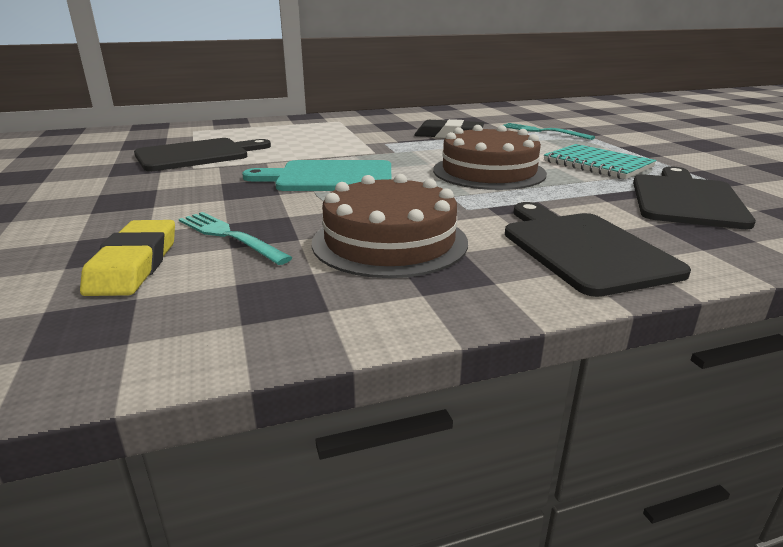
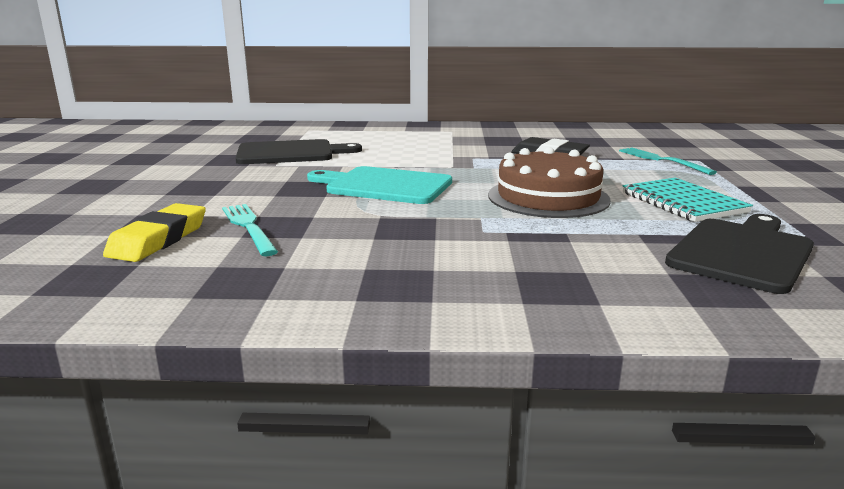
camera: 20 degrees right, 5 degrees down
(389, 241) = (376, 251): brown cake -> none
(583, 249) = (556, 285): black cutting board -> none

